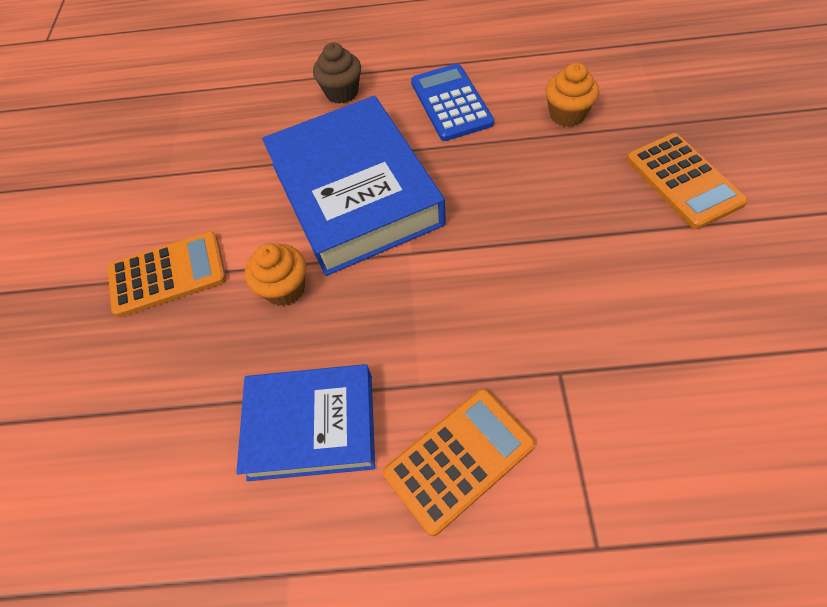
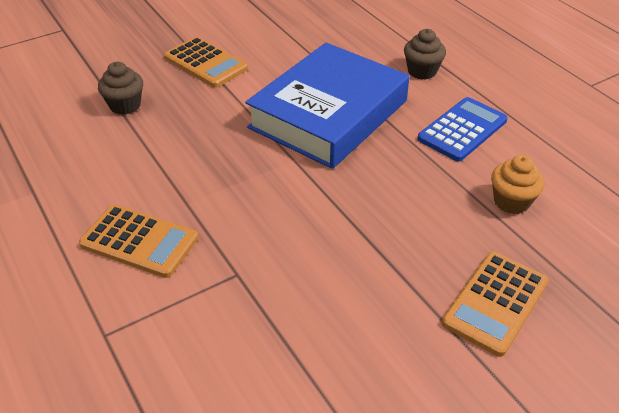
camera: 55 degrees right, 15 degrees down
(183, 396) = (125, 105): none -> brown cupcake
(285, 288) = (225, 114): orange cupcake -> none
(311, 426) = (131, 165): blue book -> none

